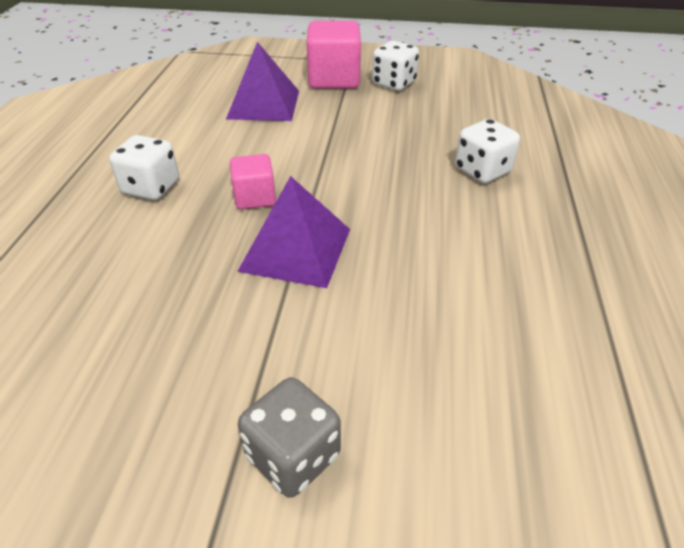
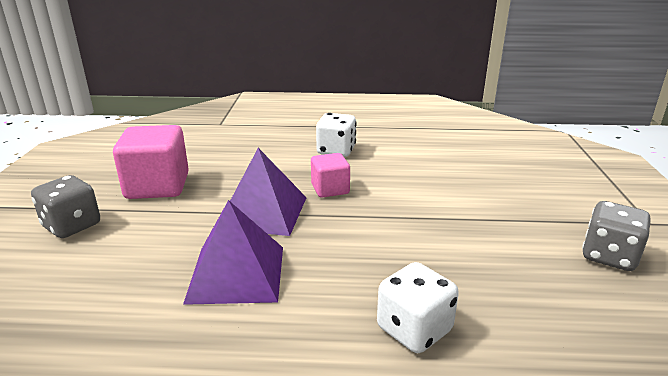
camera: 85 degrees right, 15 degrees down
(263, 104) = (489, 178): purple pyramid -> purple pyramid (237, 273)
(334, 79) = (579, 212): pink cube -> pink cube (157, 186)
(394, 83) = (609, 256): white dice -> grey dice

